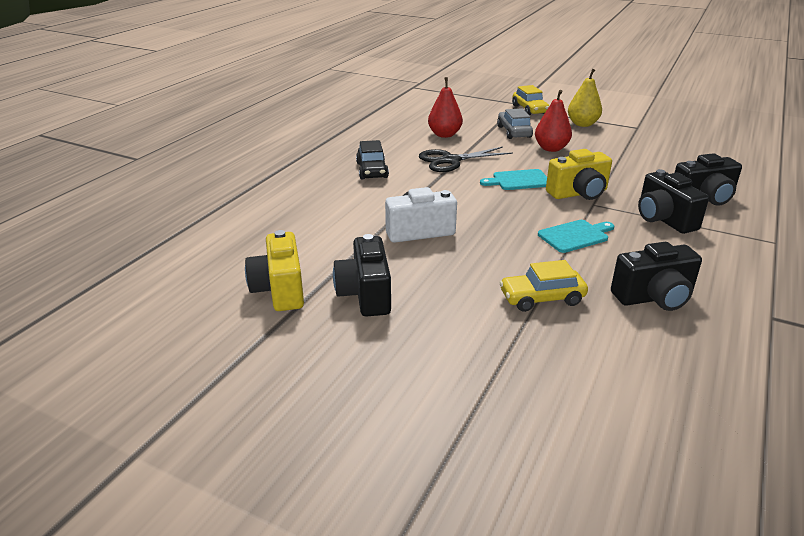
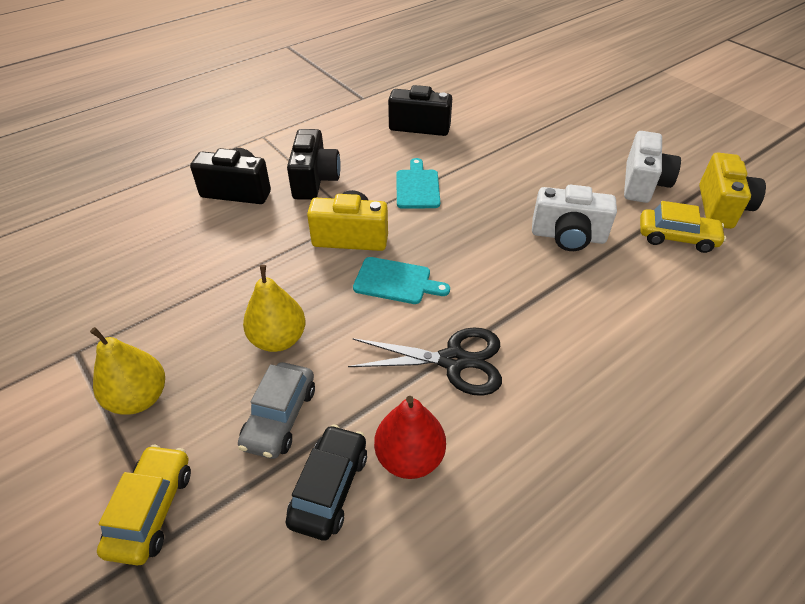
camera: 155 degrees left, 15 degrees up
(365, 294) = (643, 184): black camera -> white camera
(372, 170) = (589, 376): black car -> black car (329, 487)
(542, 298) = (501, 145): yellow car -> yellow car (676, 237)
(551, 148) = (278, 339): red pear -> yellow pear
(575, 236) = (417, 187): turquoise cutting board -> turquoise cutting board turned 90 degrees clockwise

